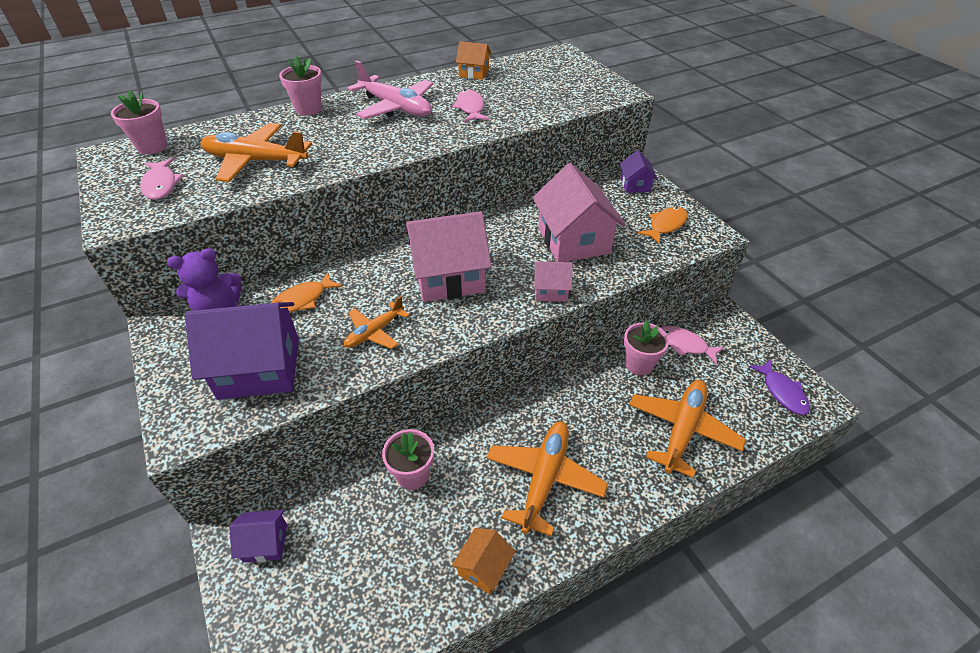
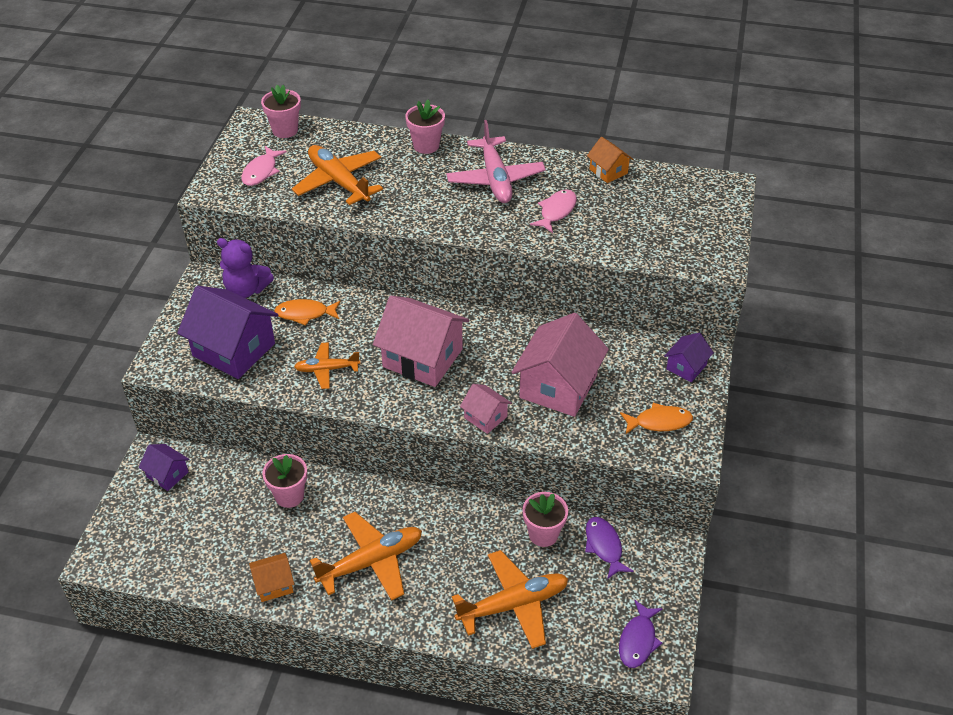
camera: 40 degrees right, 0 degrees up
(684, 345) = (604, 546): pink fish -> purple fish

